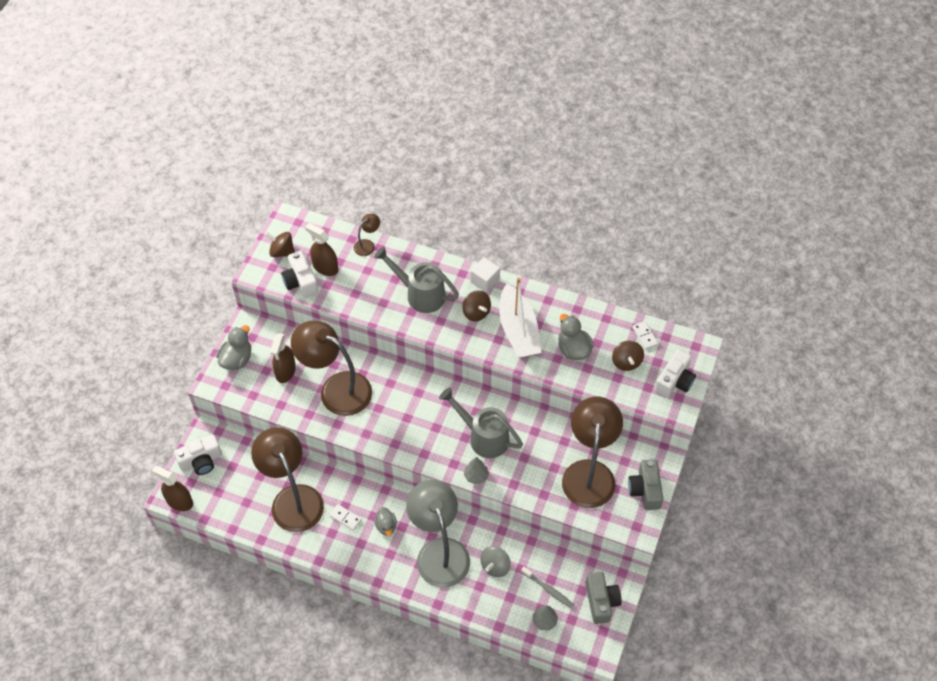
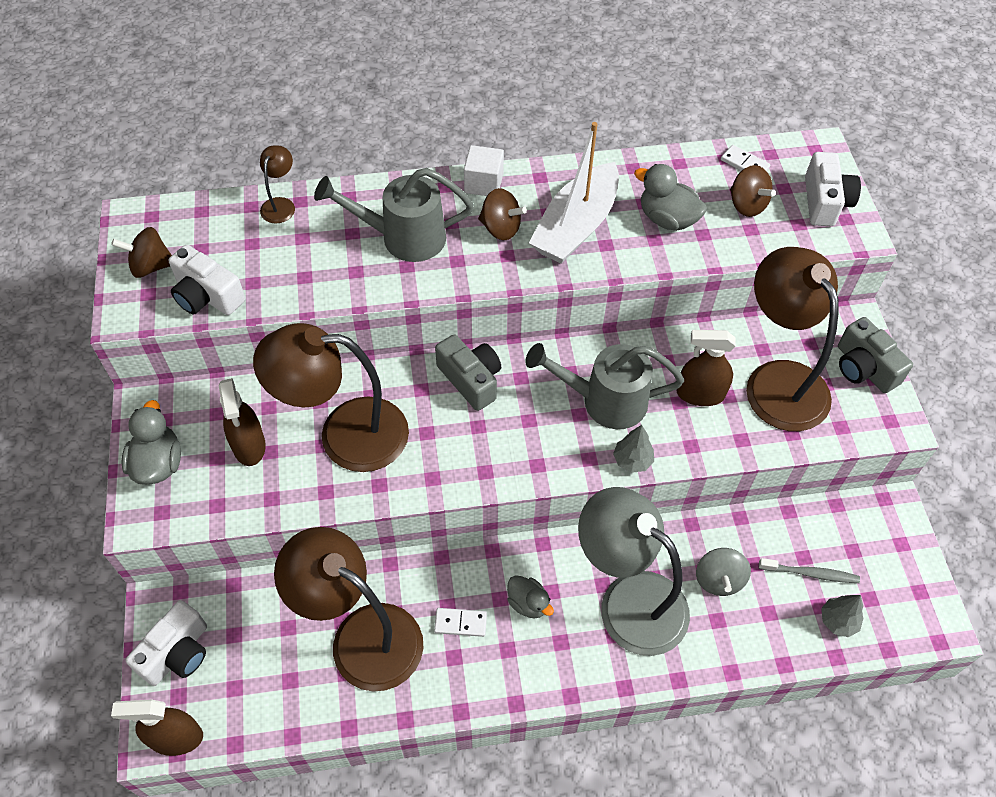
camera: 30 degrees left, 0 degrees up
(325, 267) = (234, 260): brown spray bottle -> brown spray bottle (700, 394)
(518, 330) = (576, 226): white boat -> white boat turned 75 degrees clockwise
(601, 601) = (888, 552): grey camera -> grey camera (471, 379)

